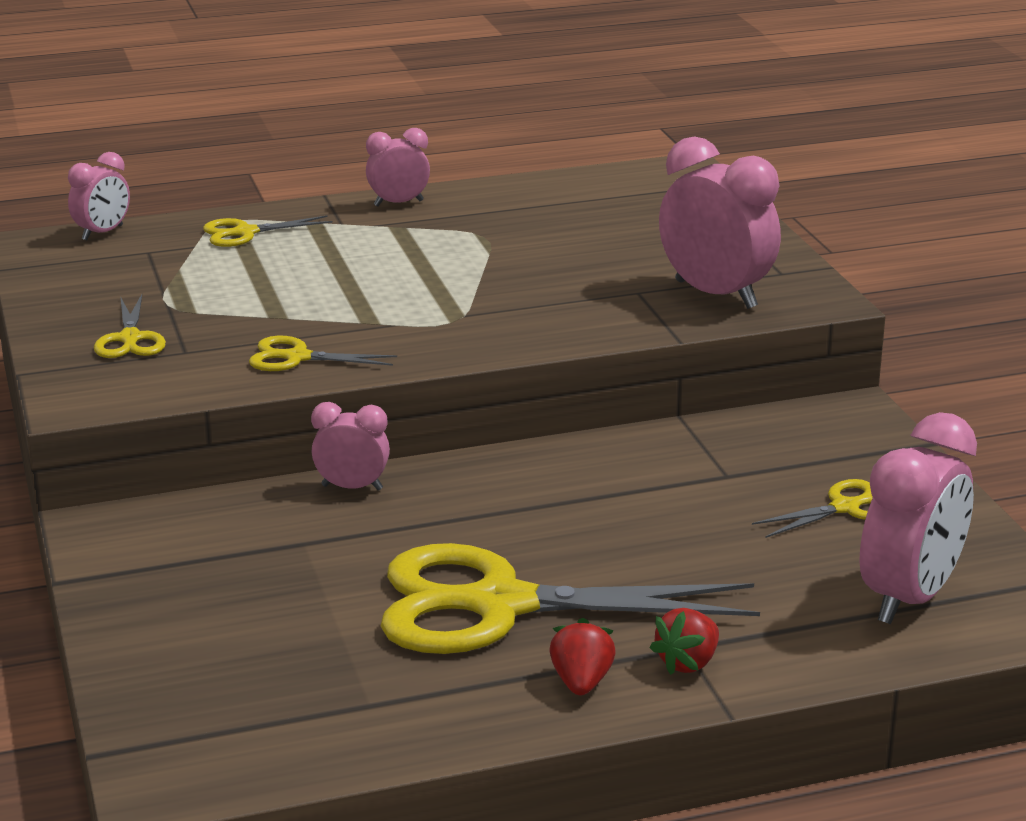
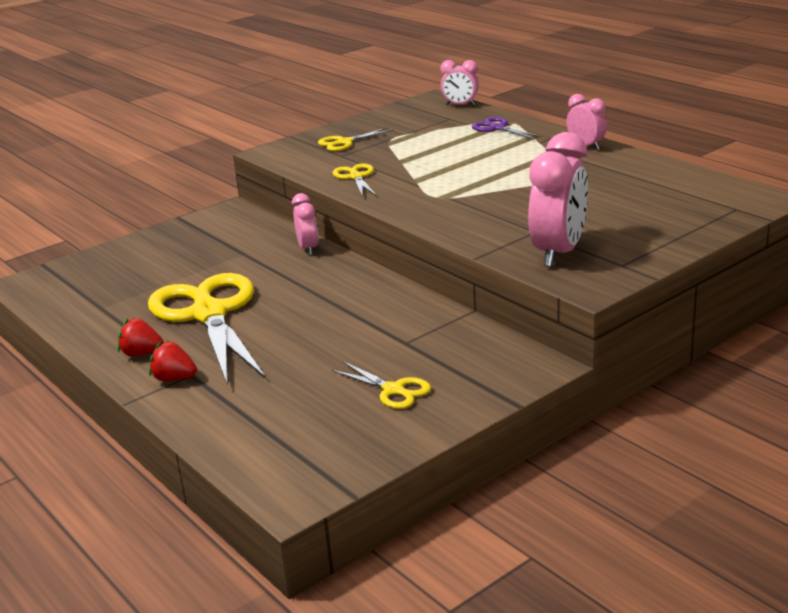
camera: 70 degrees right, 0 degrees up
(245, 233) = (498, 128): yellow scissors -> purple scissors
(581, 682) = (142, 353): red strawberry -> red strawberry turned 150 degrees counterclockwise
(909, 598) = (287, 436): pink clock -> none

